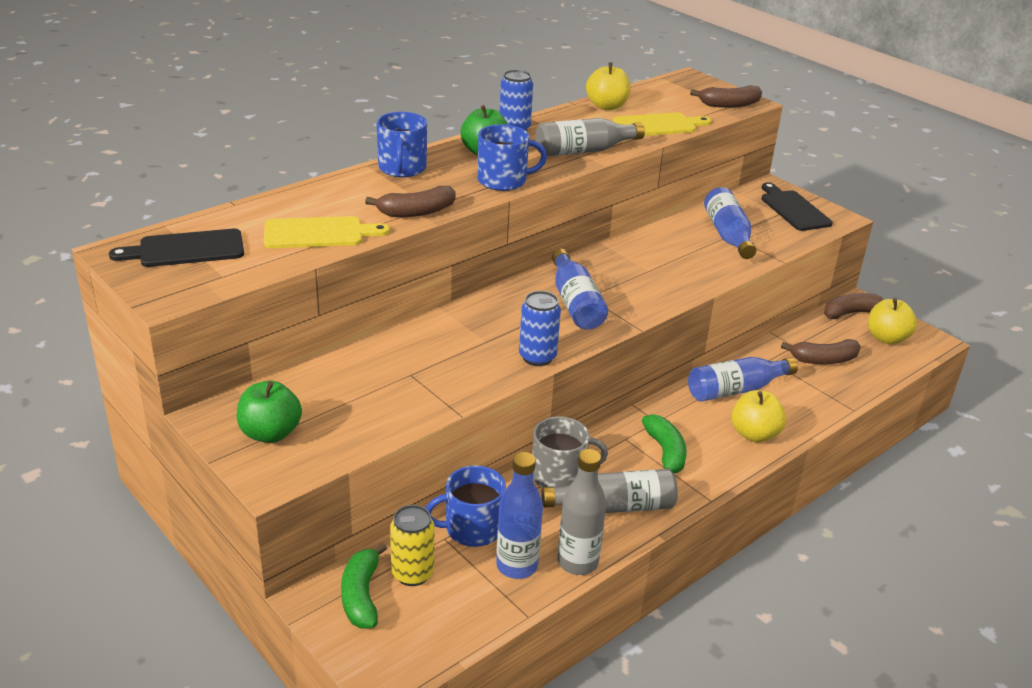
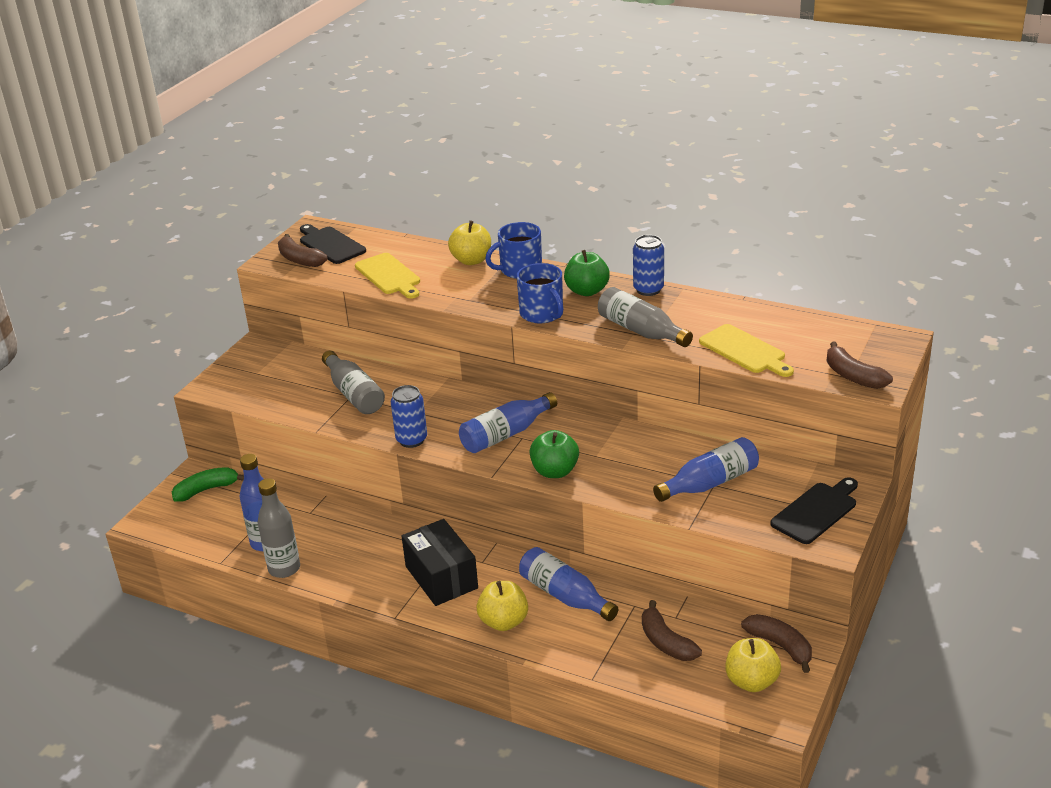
camera: 70 degrees right, 0 degrees up
(270, 433) = (252, 371): green apple -> green apple (555, 471)
(412, 573) = (236, 502): yellow can -> none
(416, 212) = (454, 297): brown banana -> brown banana (299, 259)
(472, 528) = (293, 511): blue mug -> none
(559, 475) = (376, 532): grey mug -> none
(607, 106) = (757, 315): yellow apple -> yellow apple (471, 260)
(614, 506) = (356, 569): grey bottle -> grey bottle (354, 394)
(665, 452) = (441, 577): green banana -> black box

